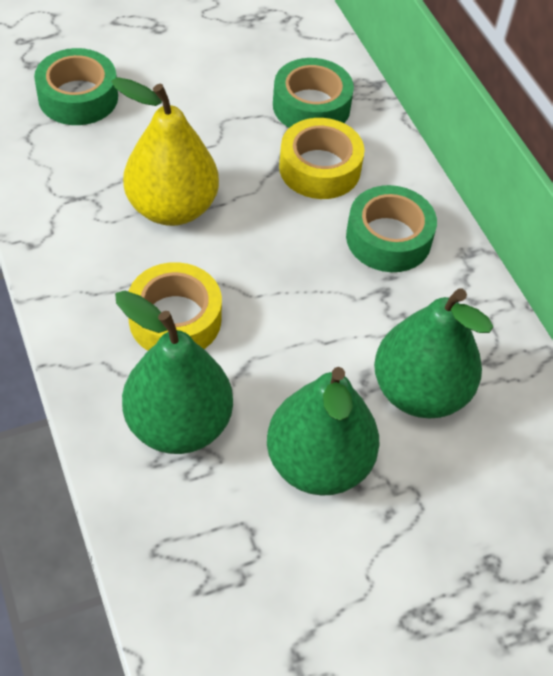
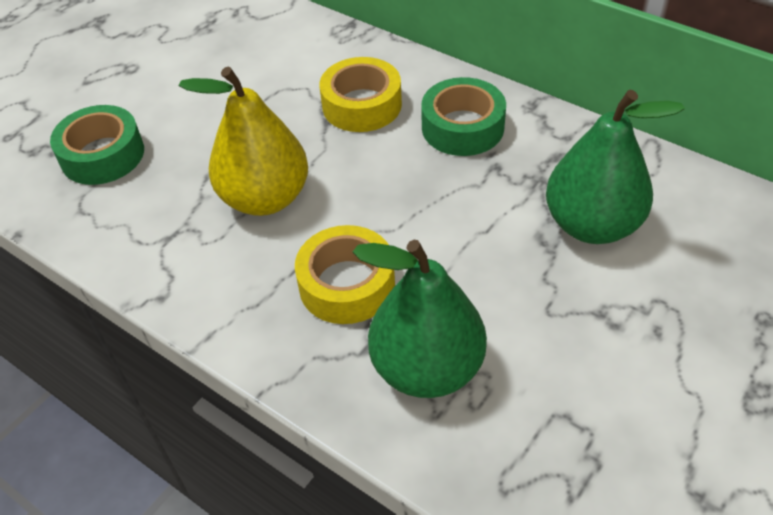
camera: 25 degrees left, 5 degrees down
(311, 106) = (313, 64): green tape -> none
(318, 463) = (568, 327): green pear -> none

